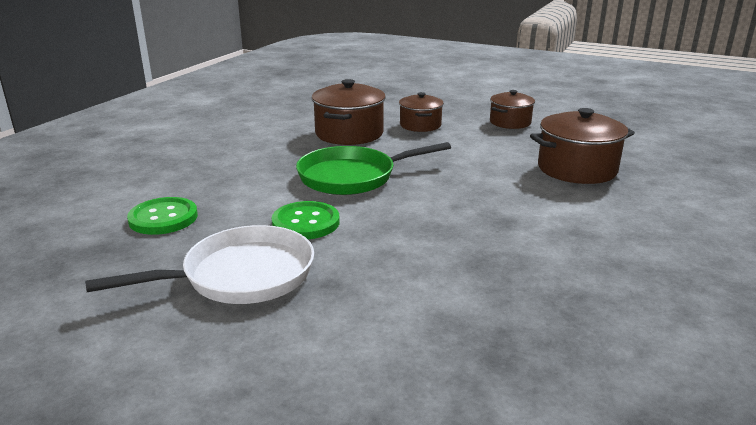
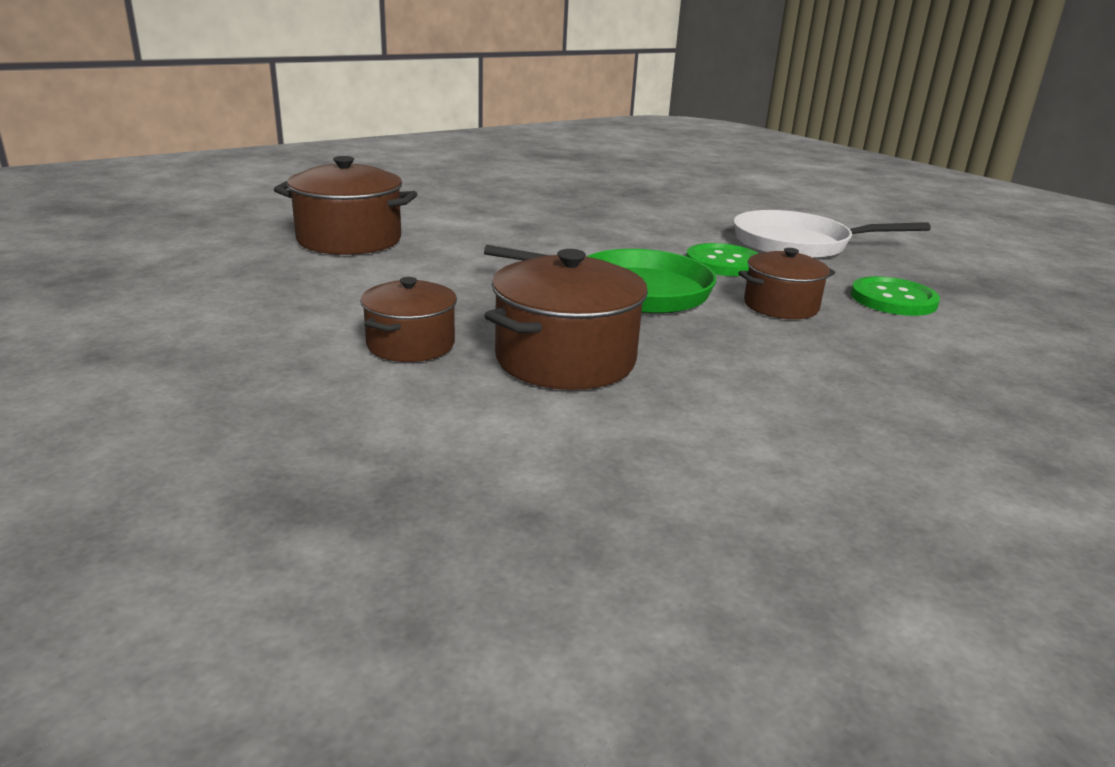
camera: 155 degrees left, 0 degrees up
(510, 122) = (252, 310): brown pot -> brown pot (780, 306)

